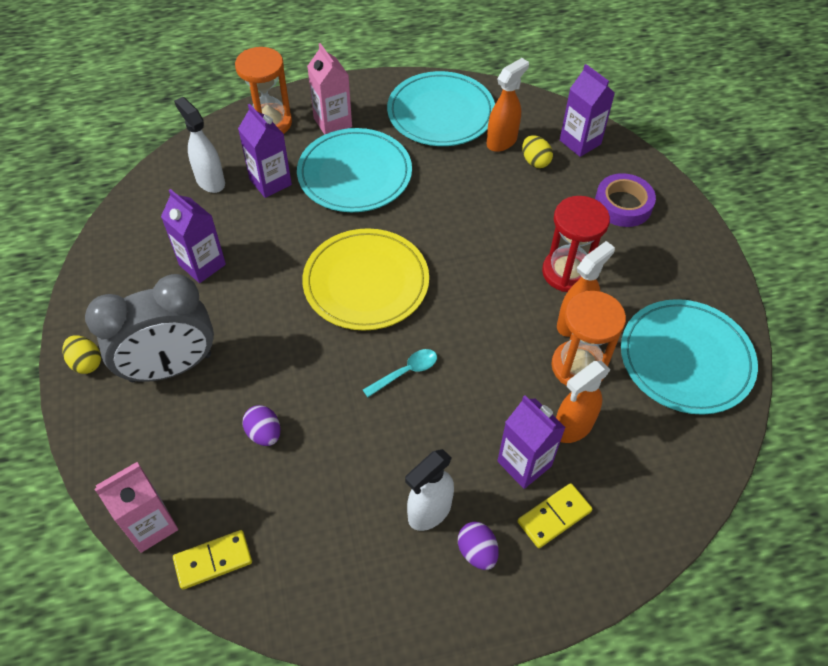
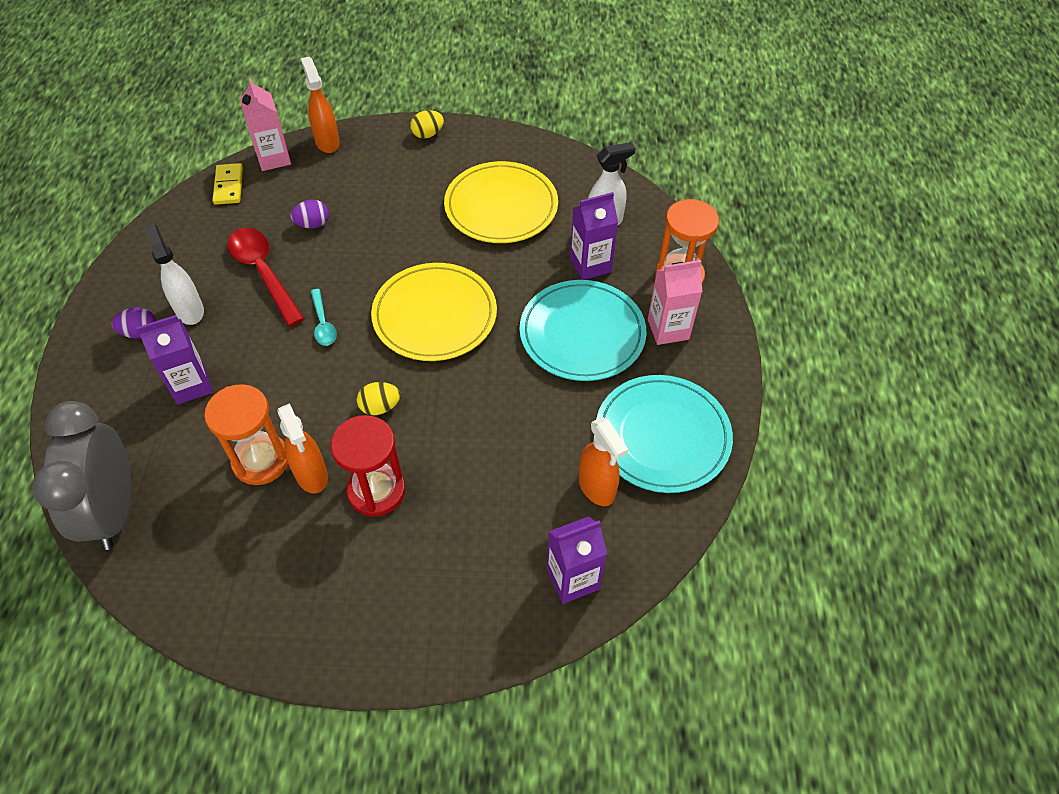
camera: 105 degrees right, 0 degrees up
(171, 368) = (401, 178): grey clock -> grey clock (114, 510)
(202, 265) = (501, 206): purple carton -> yellow plate
(352, 456) = (264, 273): none -> red spoon
(535, 161) = (552, 514): yellow egg -> yellow egg (380, 407)
(554, 517) = (134, 392): yellow domino -> none
(572, 427) = (203, 433): orange spray bottle -> orange spray bottle (327, 142)
(623, 205) = (451, 589): purple tape -> none
(686, 359) = (218, 565): turquoise plate -> none

